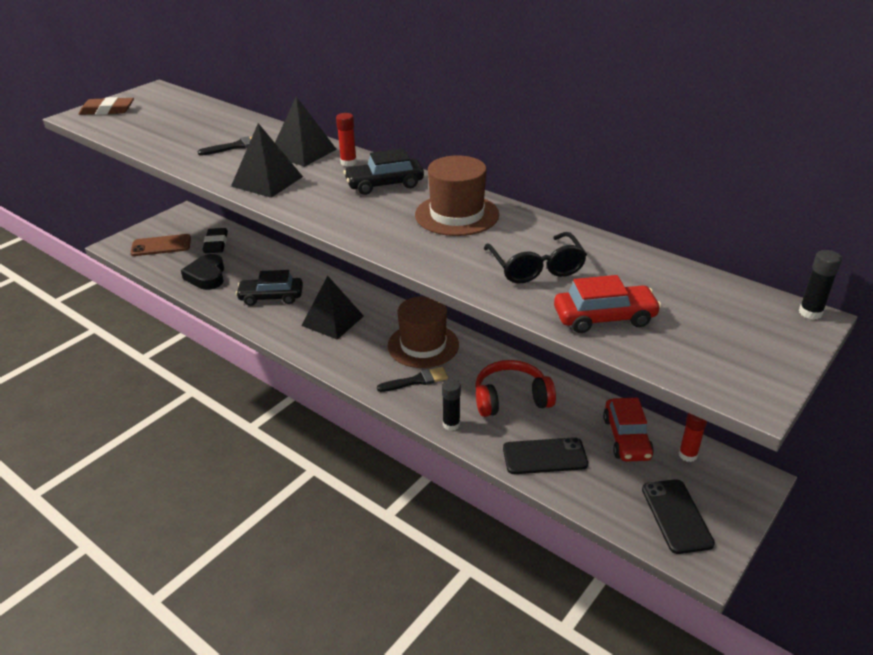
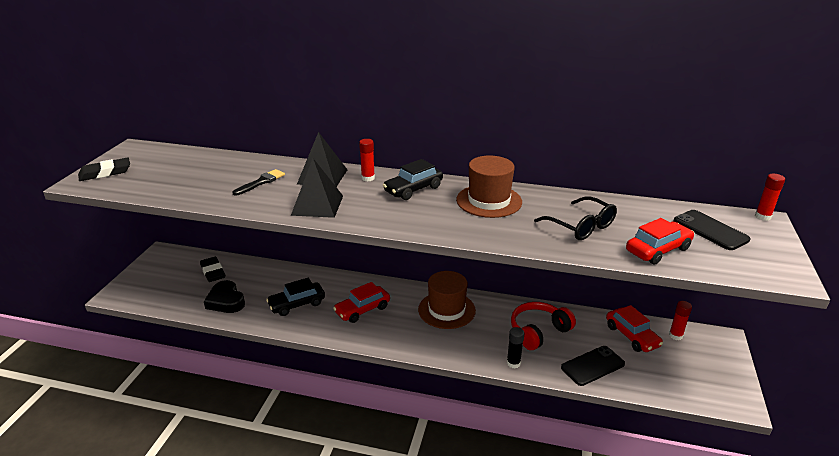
camera: 25 degrees left, 5 degrees down
(107, 110) = (105, 173): brown eraser -> black eraser
(161, 246) = (162, 285): brown phone -> none
(332, 320) = (362, 310): black pyramid -> red car
(416, 381) = (463, 338): black brush -> none
(676, 516) = (701, 379): black phone -> black phone (710, 230)
(810, 313) = (762, 216): black glue stick -> red glue stick

